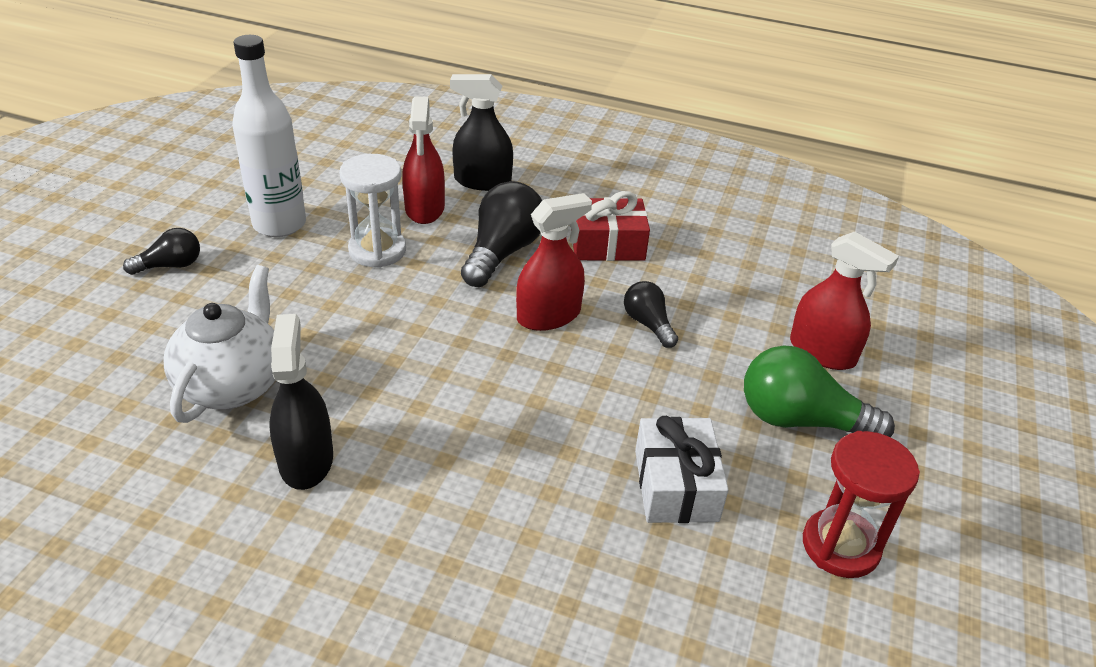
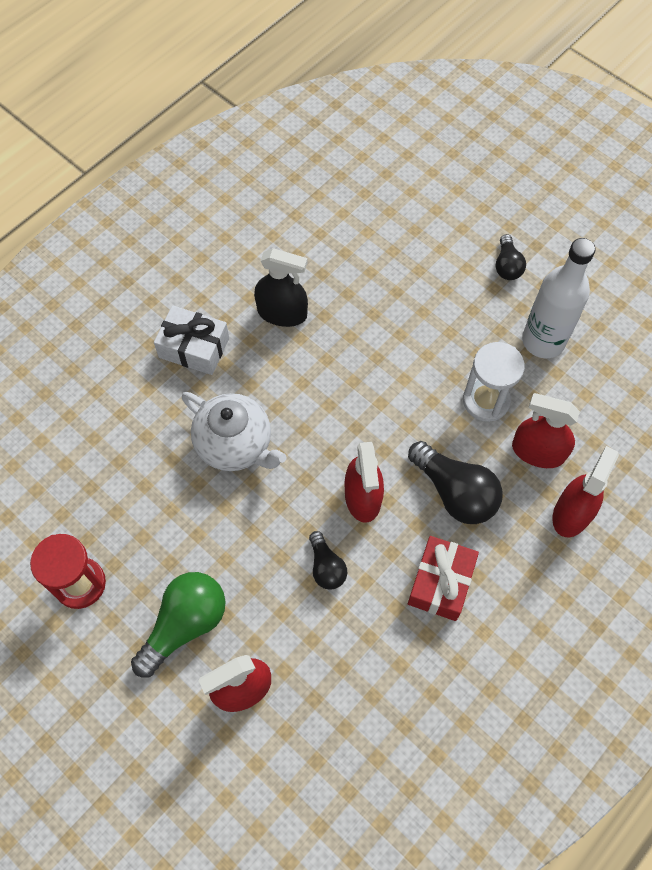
camera: 115 degrees right, 25 degrees up
(232, 384) = (364, 286): white teapot -> white teapot (235, 444)
(482, 181) = (572, 513): black spray bottle -> red spray bottle
(648, 324) = (326, 567): black light bulb -> black light bulb turned 75 degrees clockwise
(675, 485) = (170, 509): white gift -> white gift (194, 347)

